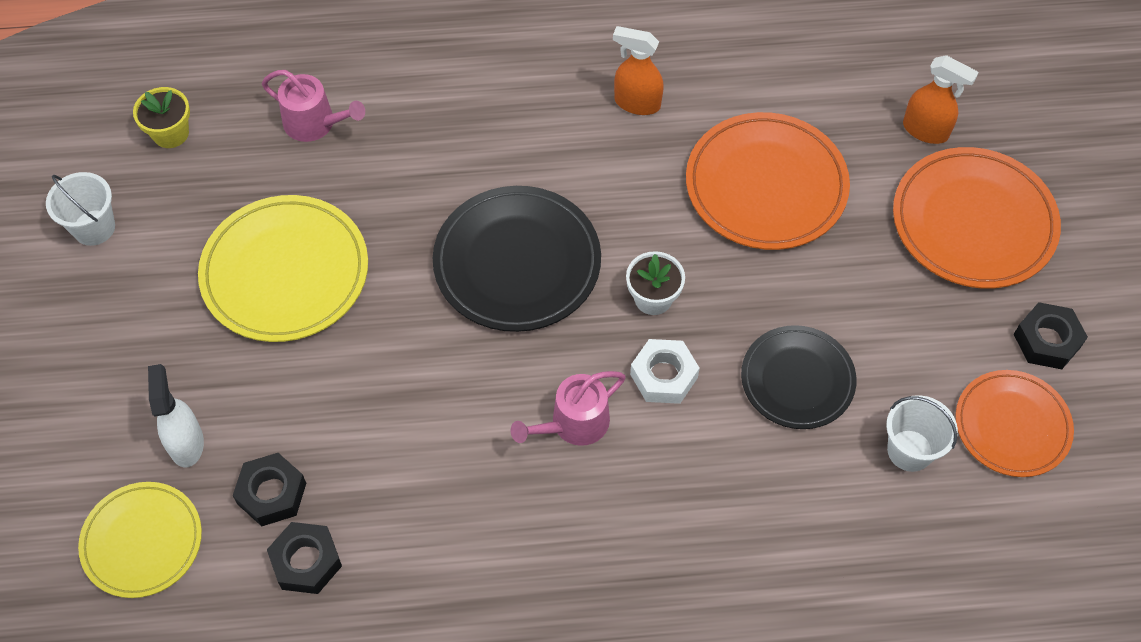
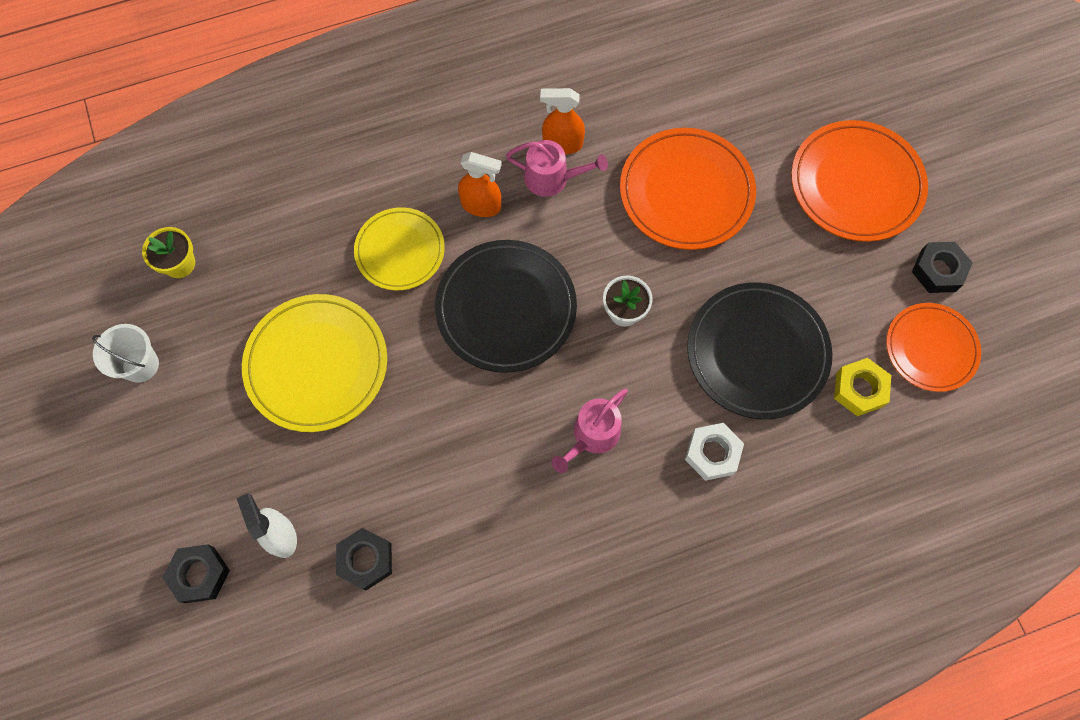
camera: 15 degrees left, 10 degrees up
(142, 541) = (271, 630): yellow plate -> yellow plate (400, 251)
(306, 561) = (412, 610): black nut -> black nut (200, 574)
(315, 123) = (300, 225): pink watering can -> pink watering can (552, 178)
(664, 376) = (652, 376): white nut -> white nut (712, 453)
(797, 380) = (757, 352): black plate -> black plate, size x1.53
(910, 450) = (859, 389): white bucket -> yellow nut
(926, 130) = (798, 114): orange spray bottle -> orange spray bottle (481, 205)

